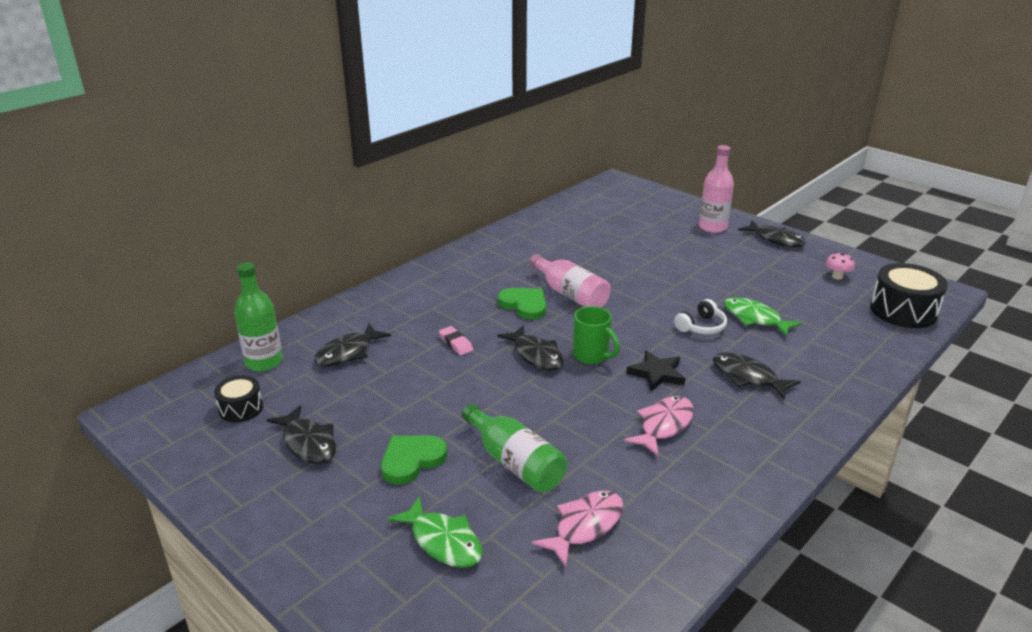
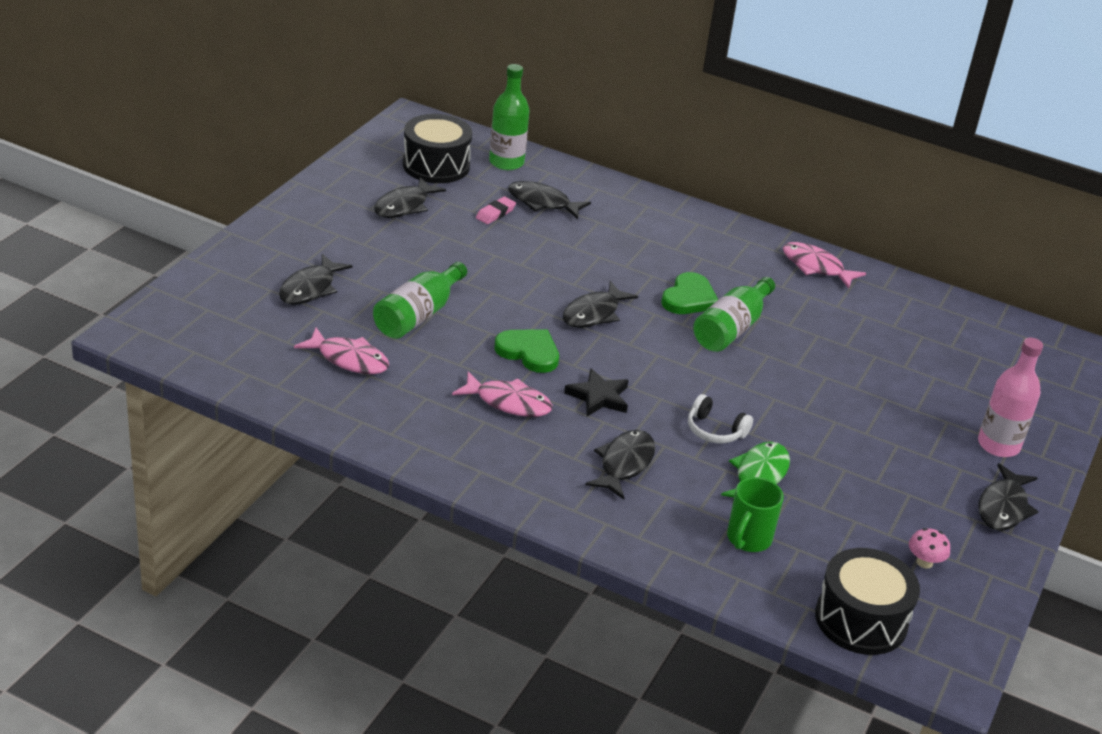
camera: 70 degrees right, 5 degrees up
(241, 408) = (436, 165): black drum -> black drum, size x1.74
(411, 460) = (401, 260): green heart -> green heart (529, 352)
(443, 541) = (310, 288): green fish -> black fish
(456, 343) = (589, 262): pink eraser -> pink eraser (495, 213)
(498, 245) = (816, 267): none -> pink fish
(570, 294) = (731, 329): pink bottle -> green bottle
(592, 356) = (611, 351): green mug -> green mug (748, 539)

